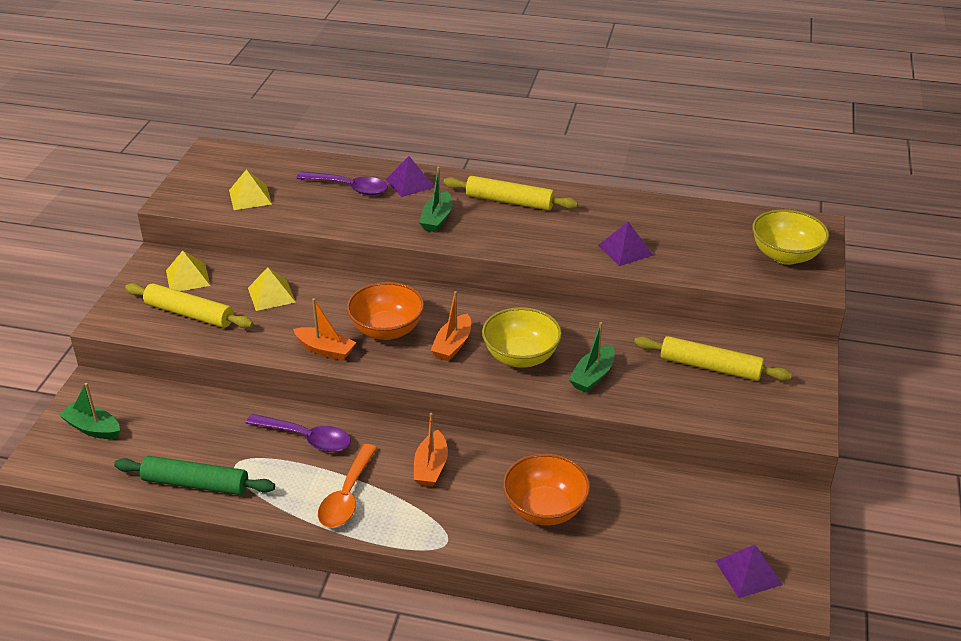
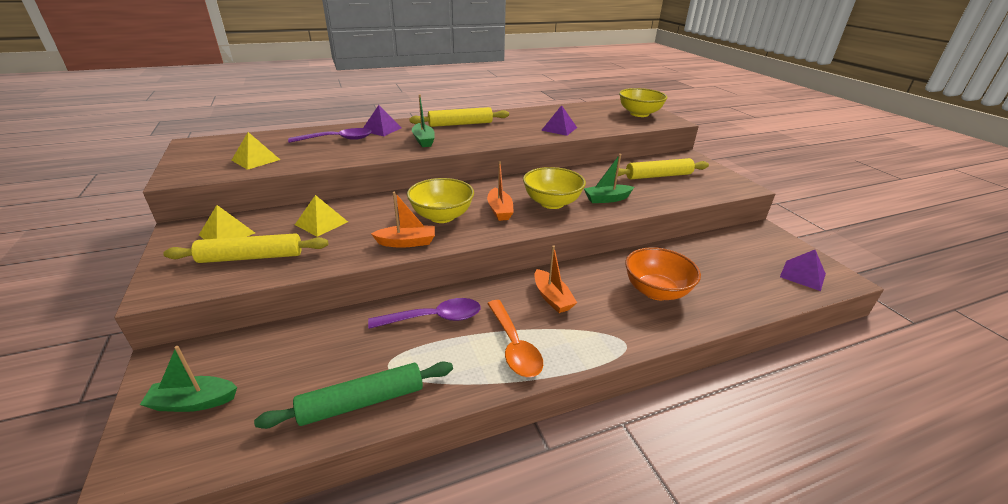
camera: 35 degrees left, 5 degrees down
(387, 330) = (442, 216): orange bowl -> yellow bowl
(592, 376) = (607, 199): green boat -> green boat turned 75 degrees clockwise

